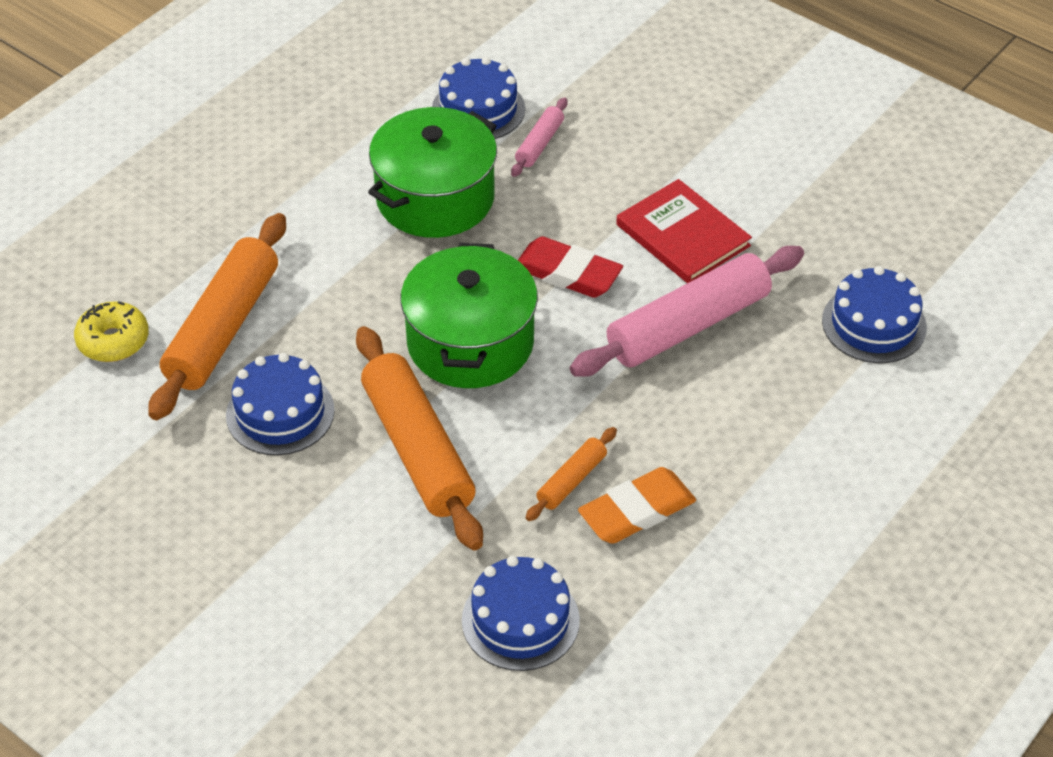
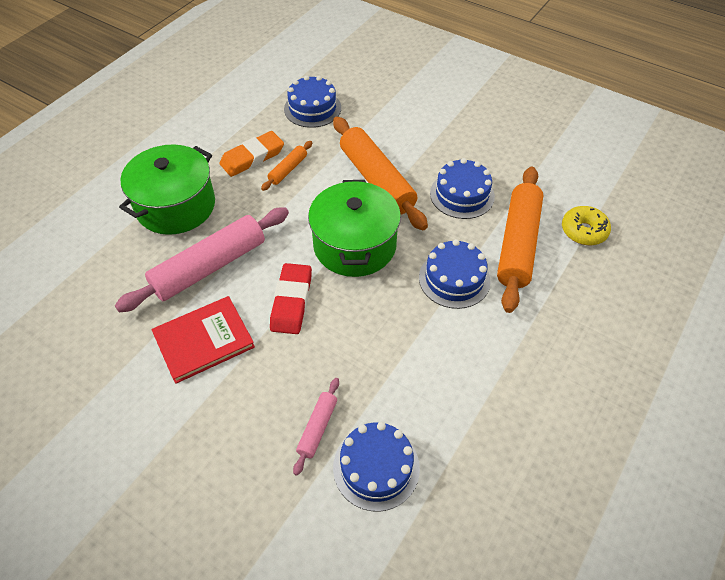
camera: 175 degrees right, 5 degrees up
(435, 198) = (398, 362): green pot -> green pot (176, 206)
(567, 273) = (291, 301): red eraser -> red eraser turned 75 degrees clockwise
(682, 235) = (204, 340): red book -> red book turned 75 degrees counterclockwise
(874, 324) = (81, 277): blue cake -> blue cake (454, 279)

